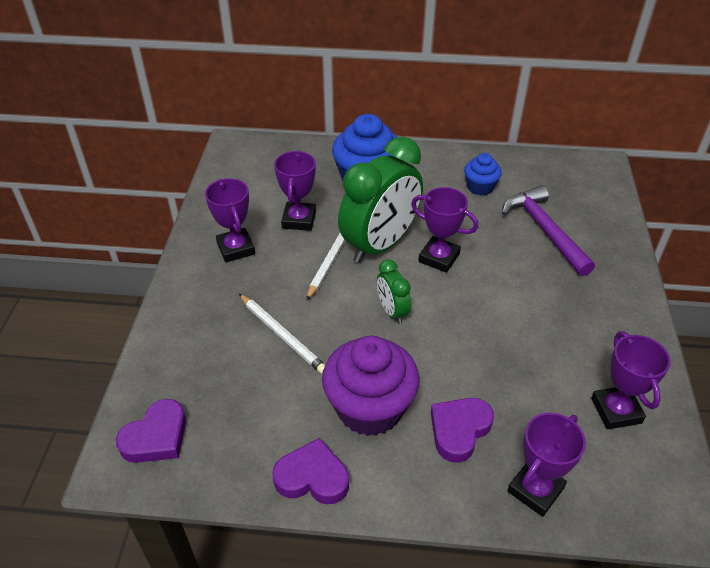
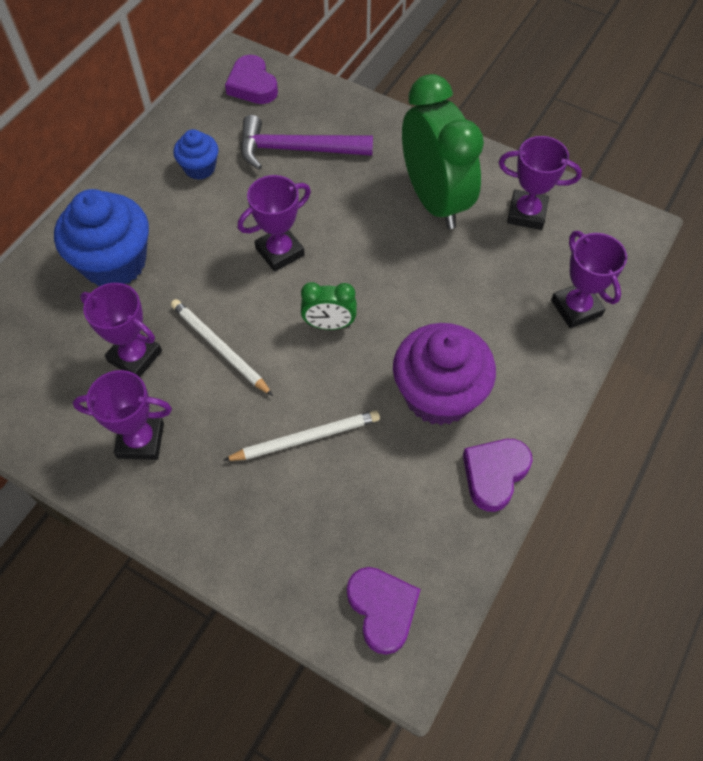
camera: 65 degrees left, 15 degrees up
(380, 245) = (228, 294): green clock -> green clock (434, 200)
(459, 430) = (496, 334): purple heart -> purple heart (252, 85)

